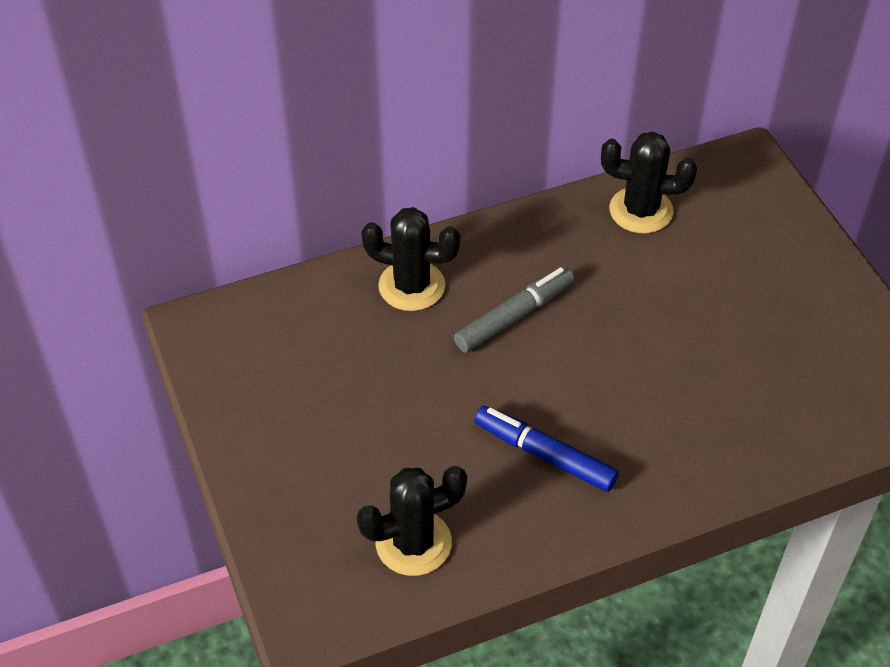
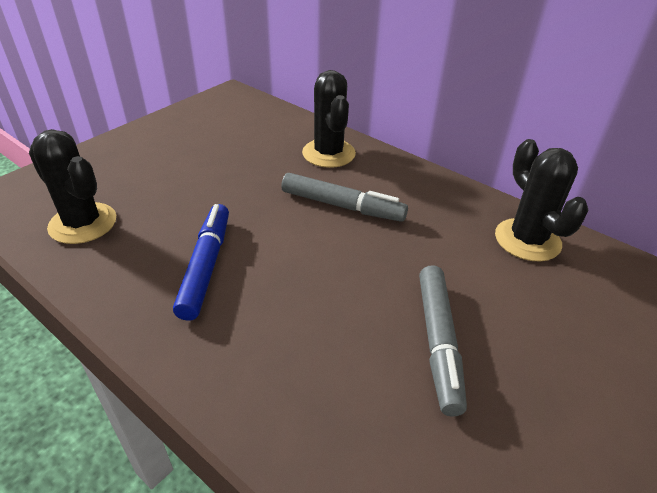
camera: 60 degrees right, 10 degrees down
(718, 333) = (438, 342): none -> grey marker

